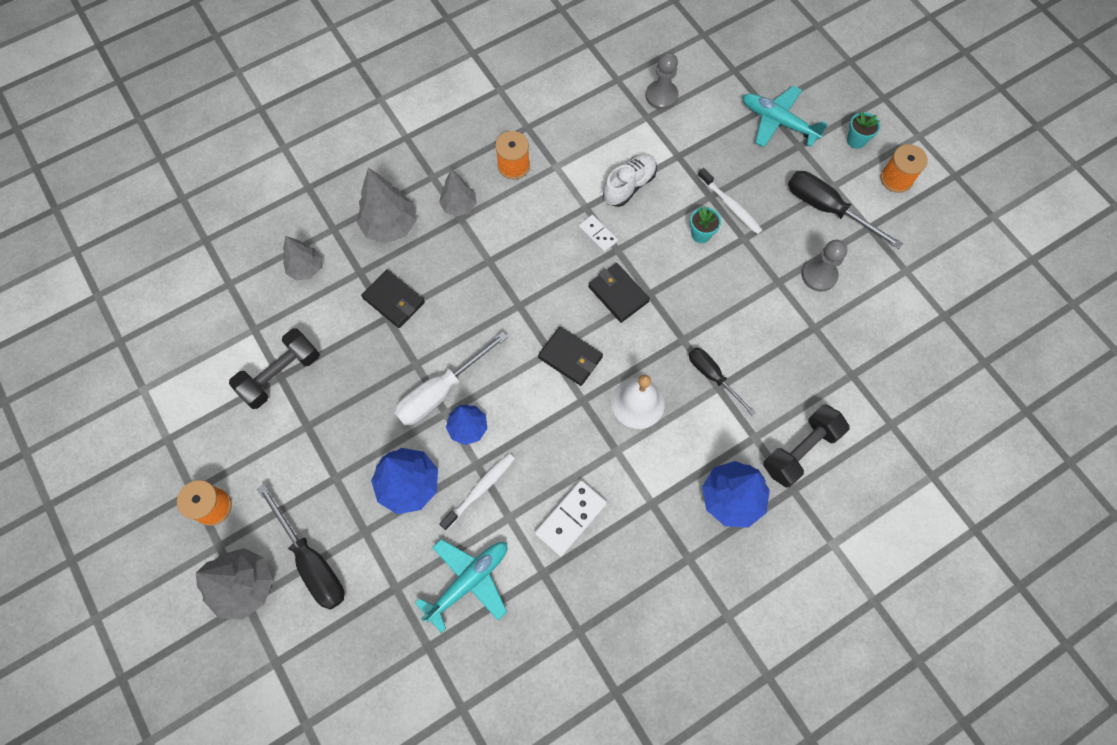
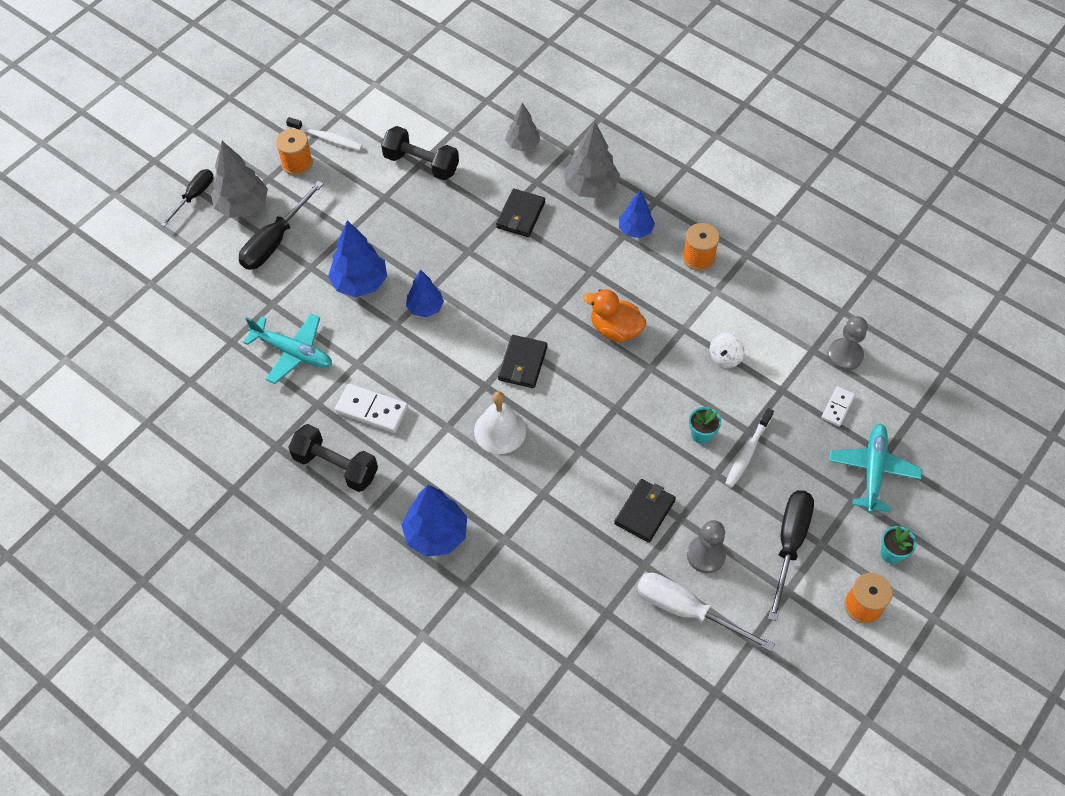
camera: 70 degrees right, 10 degrees down
(441, 391) = (450, 277): white screwdriver -> white screwdriver (686, 610)
(459, 206) = (635, 230): grey tree -> blue tree
(479, 490) = (373, 334): white toothbrush -> white toothbrush (326, 138)
(564, 263) = (615, 329): none -> orange duck
(598, 234) = (659, 347): white domino -> white domino (837, 407)
(618, 294) = (603, 382): black wallet -> black wallet (644, 512)
(629, 186) = (725, 357): white shoe -> white spinning top
(712, 376) = (552, 486): black screwdriver -> black screwdriver (194, 196)
(800, 450) = (506, 583): black dumbbell -> black dumbbell (335, 466)

